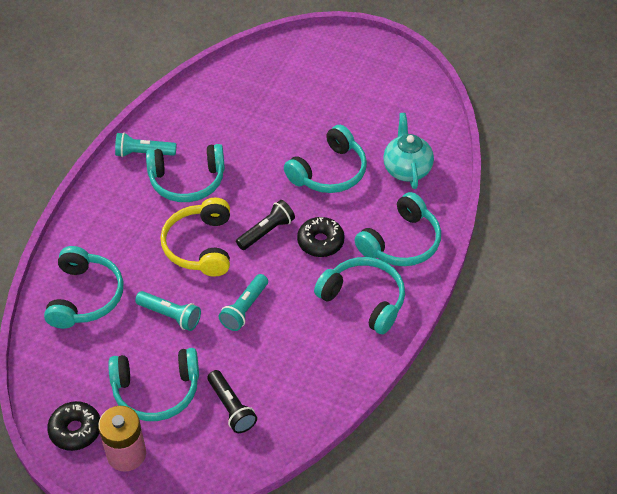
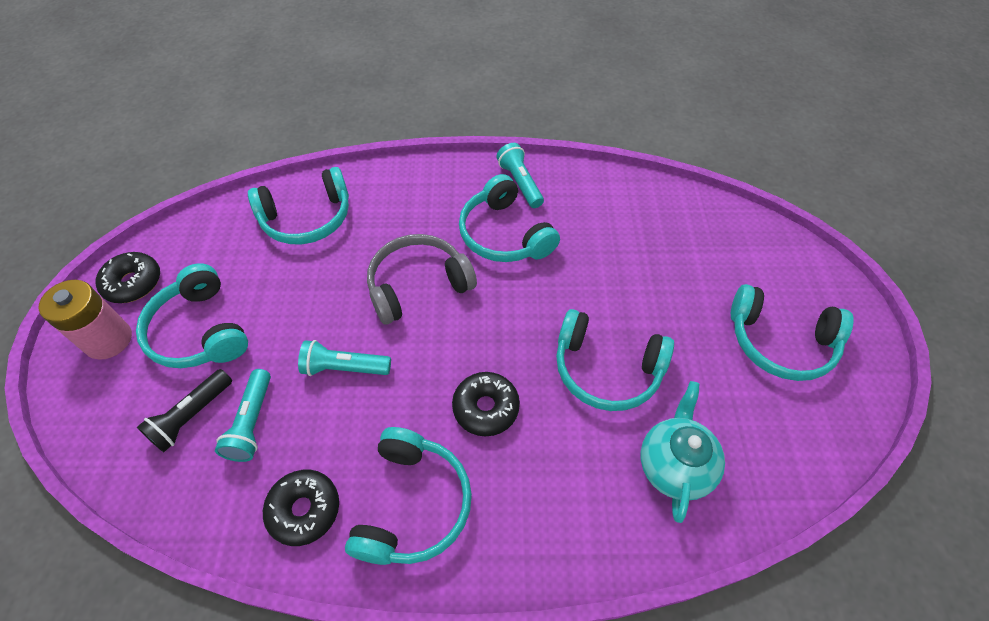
camera: 65 degrees right, 5 degrees up
(170, 315) = (308, 299): turquoise flashlight -> turquoise flashlight (252, 422)
(200, 246) = (418, 285): yellow headphones -> grey headphones
(266, 232) = (471, 341): black flashlight -> none
(337, 356) = (304, 510): none -> black donut
(401, 242) = (537, 514): turquoise headphones -> turquoise headphones (780, 342)
(406, 169) = (674, 465): turquoise teapot -> turquoise teapot turned 45 degrees counterclockwise

